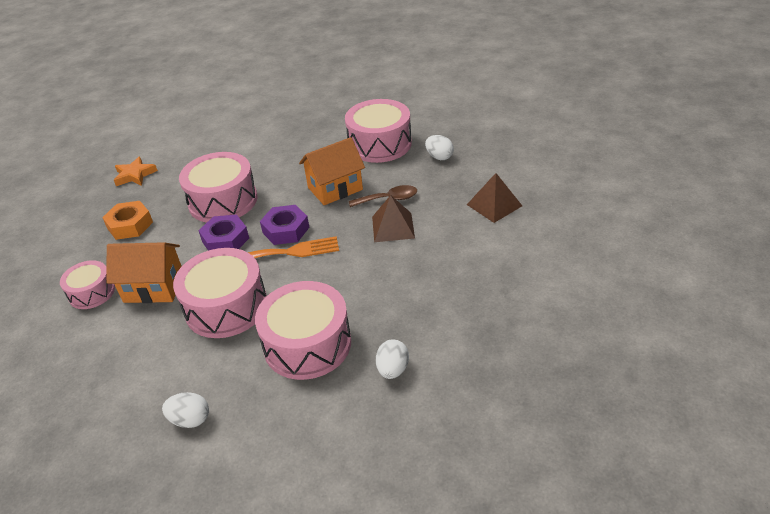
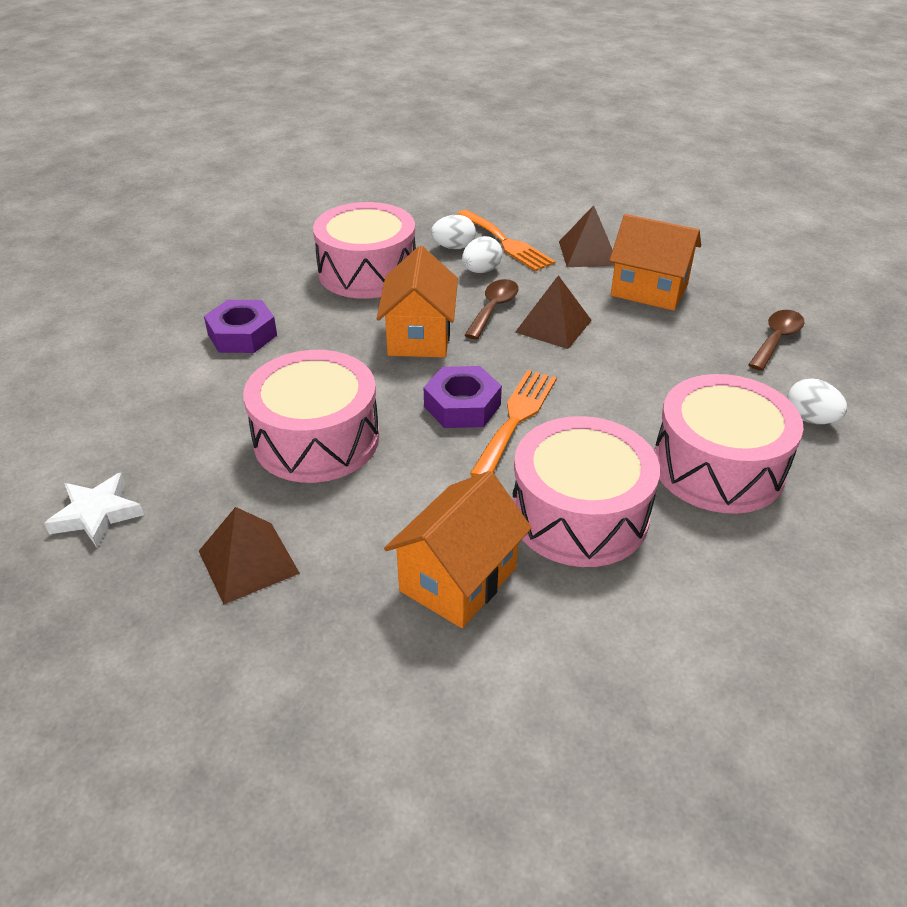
camera: 60 degrees left, 0 degrees up
(92, 292) = (392, 664): pink drum -> none
(130, 225) = (248, 562): orange nut -> brown pyramid
(135, 175) = (97, 514): orange star -> white star
(190, 420) = (794, 623): white egg -> white egg (481, 271)
(225, 240) = (420, 467): purple nut -> purple nut (242, 335)
(468, 171) = (506, 243): none -> orange fork
(476, 324) = (776, 339): none -> brown spoon
(477, 246) = (649, 290): none -> orange house

